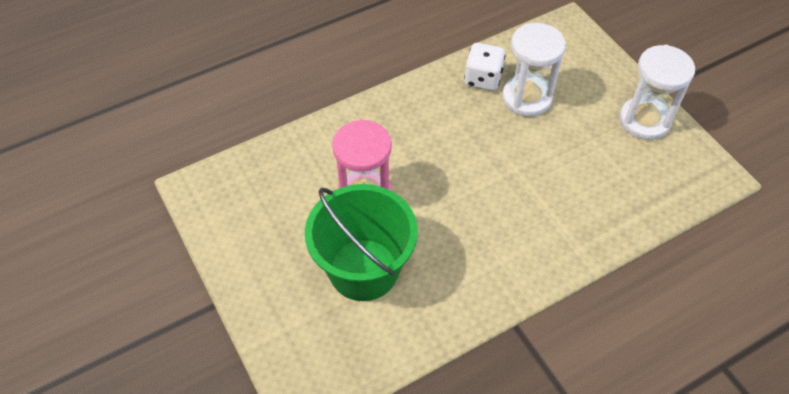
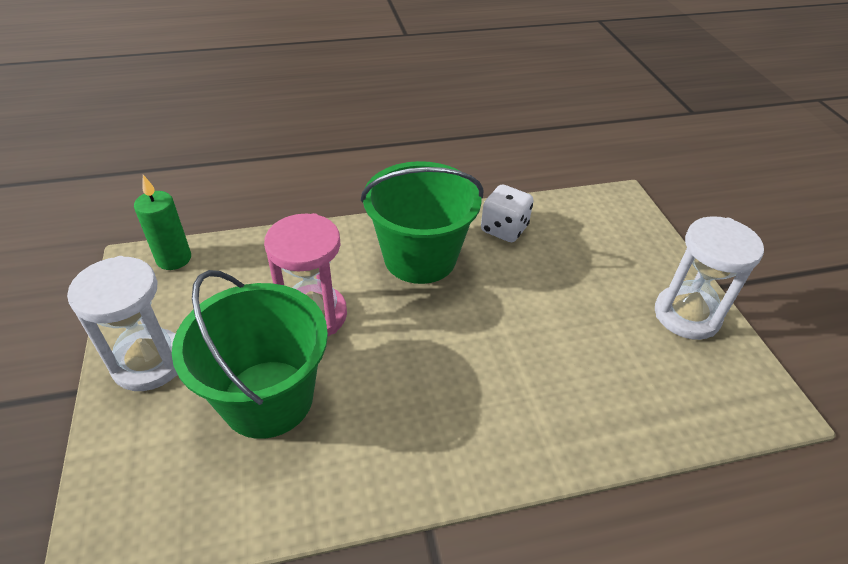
camera: 15 degrees right, 10 degrees down
(222, 177) = (174, 259): none -> green candle
(425, 123) = (420, 257): none -> green bucket
(526, 98) = (547, 259): white hourglass -> white hourglass (149, 362)

